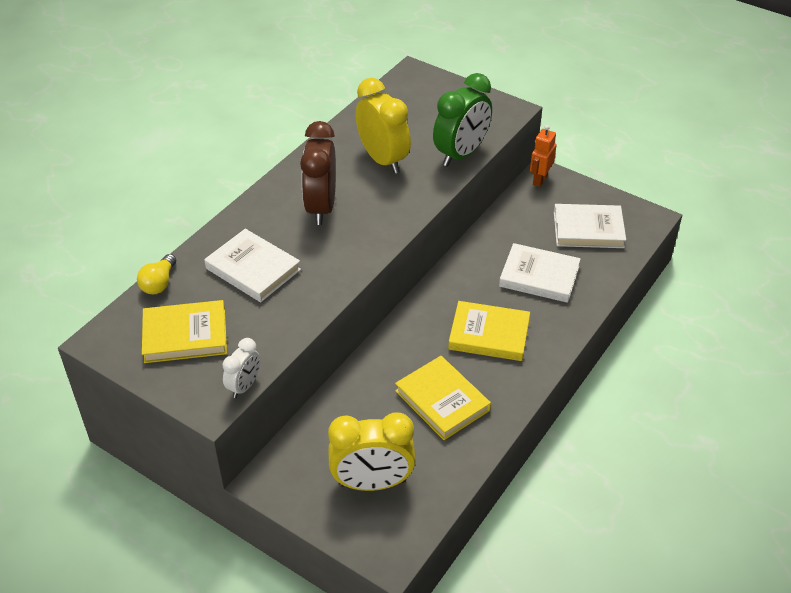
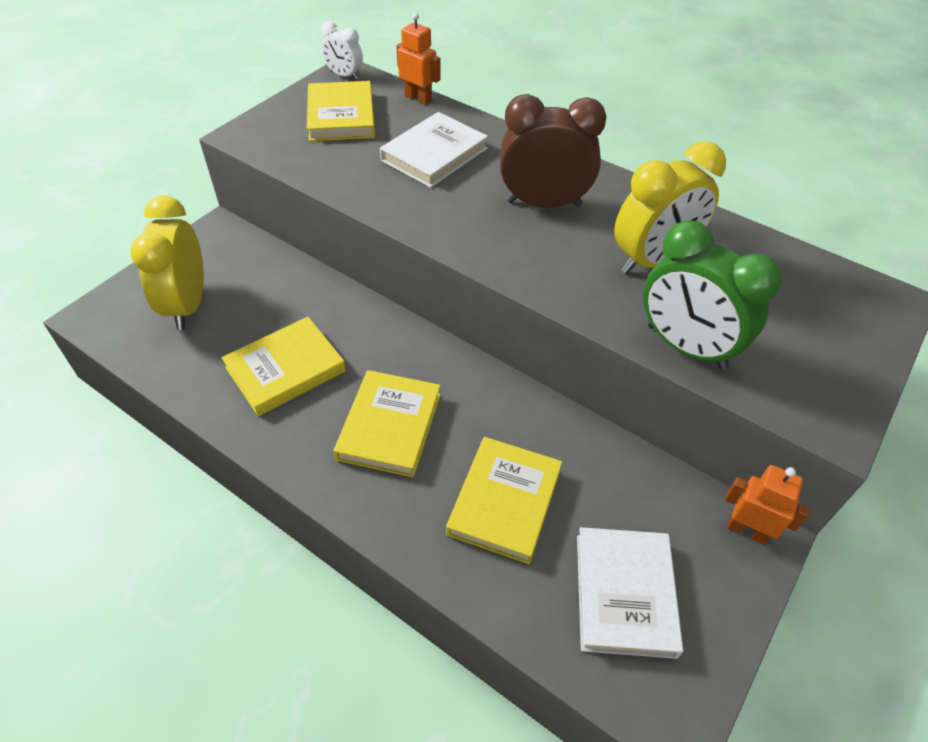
camera: 90 degrees right, 5 degrees up
(159, 283) = (418, 98): yellow light bulb -> orange robot
(244, 386) = (261, 153): white clock -> white clock (344, 75)
(539, 276) = (505, 502): white book -> yellow book

